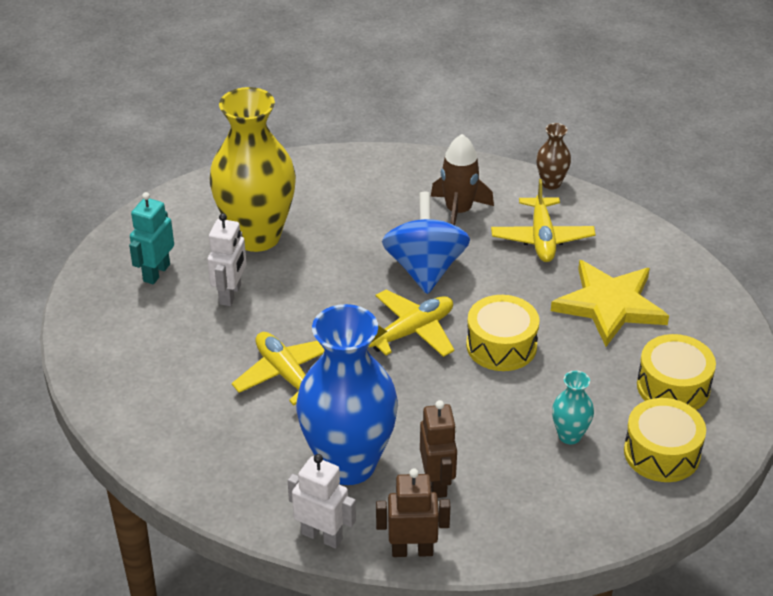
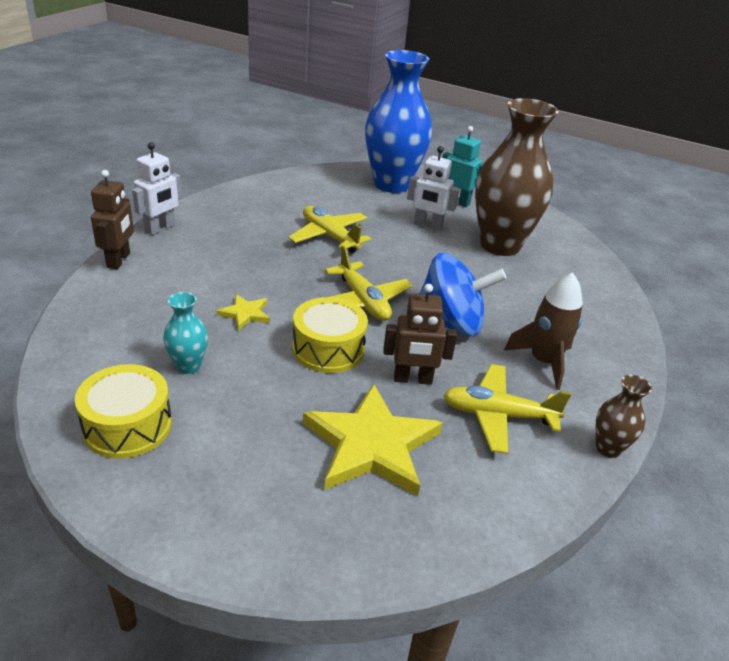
camera: 95 degrees right, 5 degrees down
(257, 236) = (500, 245): yellow vase -> brown vase
(286, 375) = (329, 236): yellow plane -> yellow plane turned 105 degrees counterclockwise
(348, 464) = (222, 248): blue vase -> blue vase (392, 184)
(437, 483) = (178, 283): brown robot -> brown robot (412, 379)
(471, 414) = (245, 314): none -> yellow star
(673, 387) = (218, 464): yellow drum -> none

